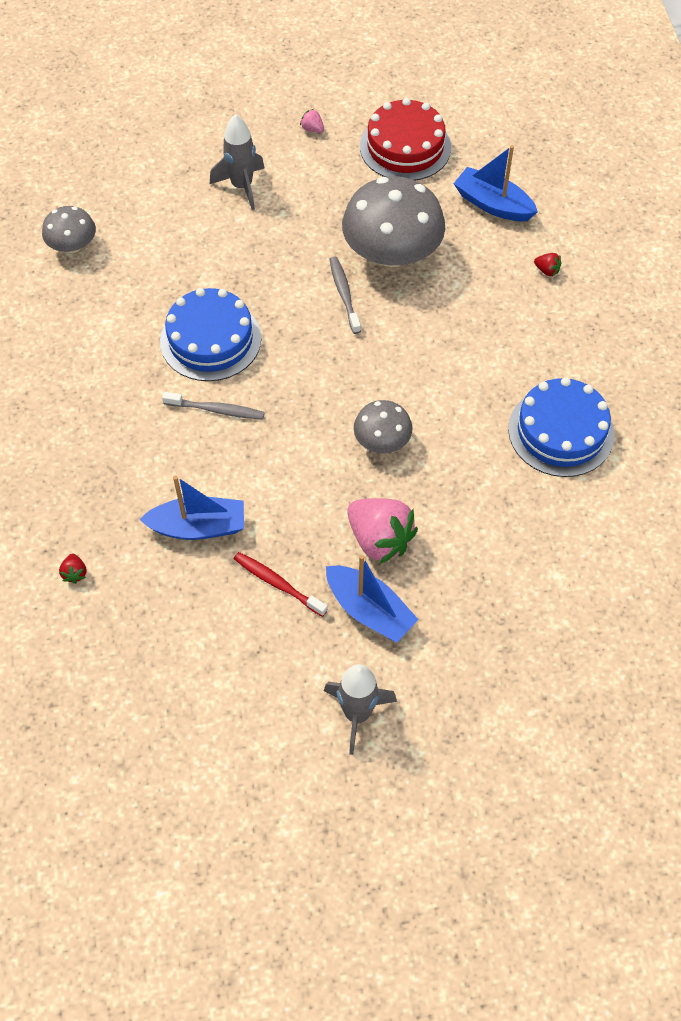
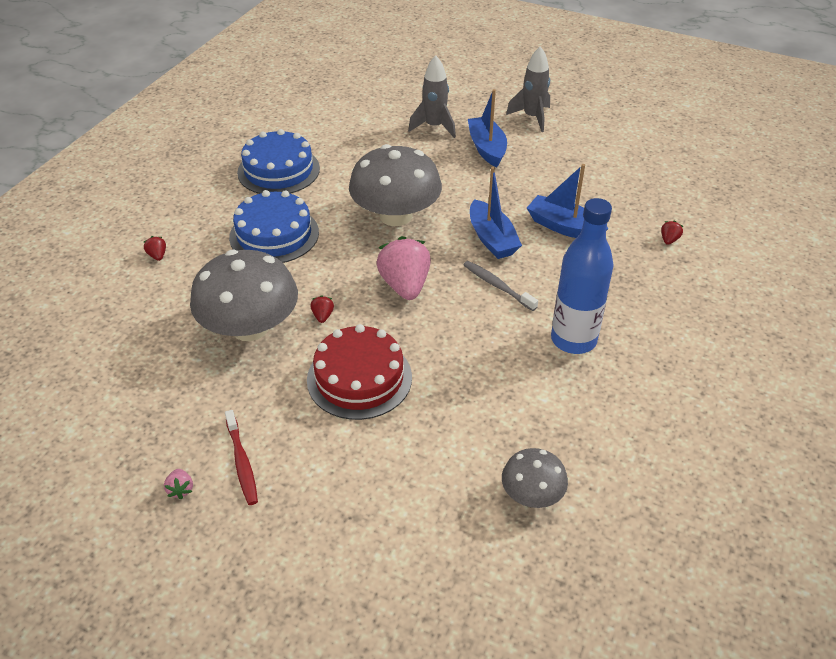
camera: 145 degrees left, 15 degrees down
(111, 389) = (573, 340): none -> blue bottle
(210, 339) = (462, 336): blue cake -> blue cake (274, 234)
(242, 186) = (312, 463): grey rocket -> grey rocket (434, 127)
(278, 584) = (532, 180): red toothbrush -> red toothbrush (242, 462)
(344, 294) = (323, 316): grey toothbrush -> red strawberry
(379, 539) = (449, 172): pink strawberry -> pink strawberry (405, 286)
(382, 441) = (396, 215): grey mushroom -> grey mushroom, size x1.90
(405, 147) = (123, 415): red cake -> red cake (359, 378)
(493, 204) = (125, 322): blue boat -> blue boat (492, 239)

